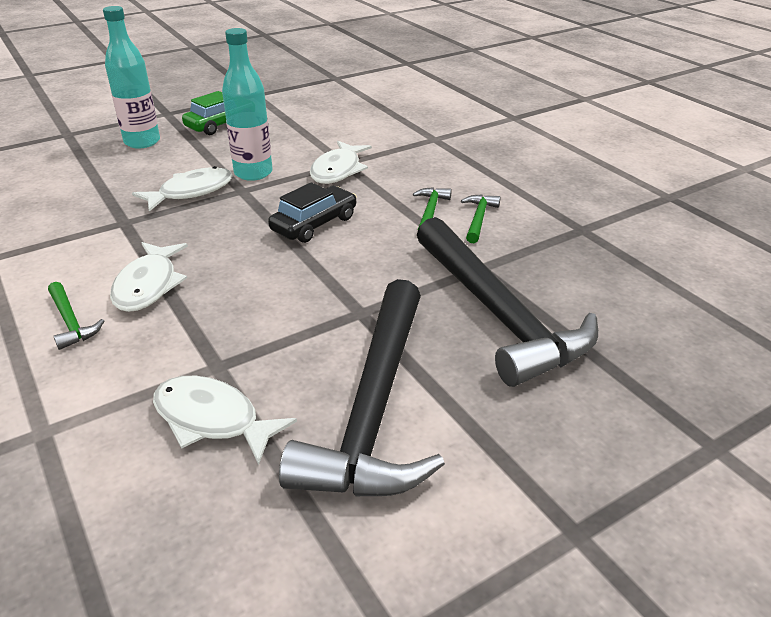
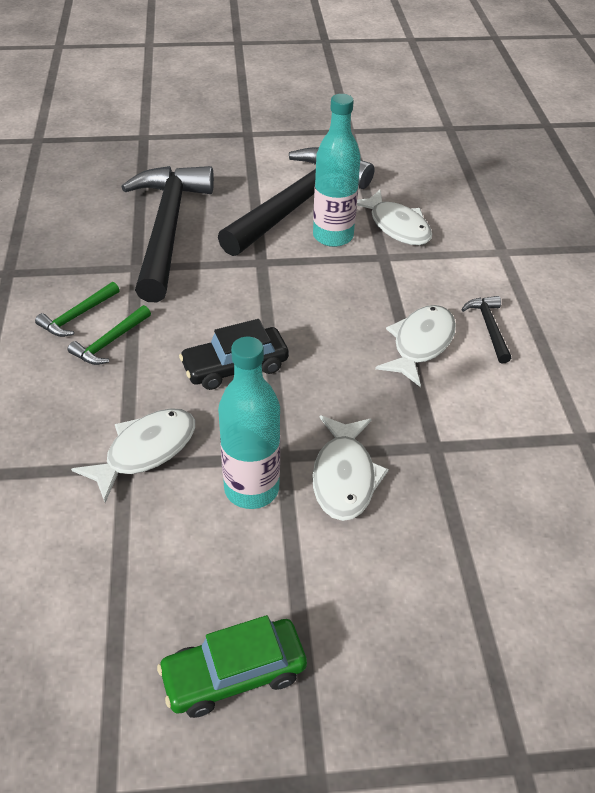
camera: 155 degrees left, 10 degrees up
(71, 322) = (489, 327): green hammer -> black hammer
(142, 142) = (385, 660): turquoise bottle -> turquoise bottle (333, 236)
(191, 192) = (344, 477): white fish -> white fish turned 75 degrees counterclockwise

